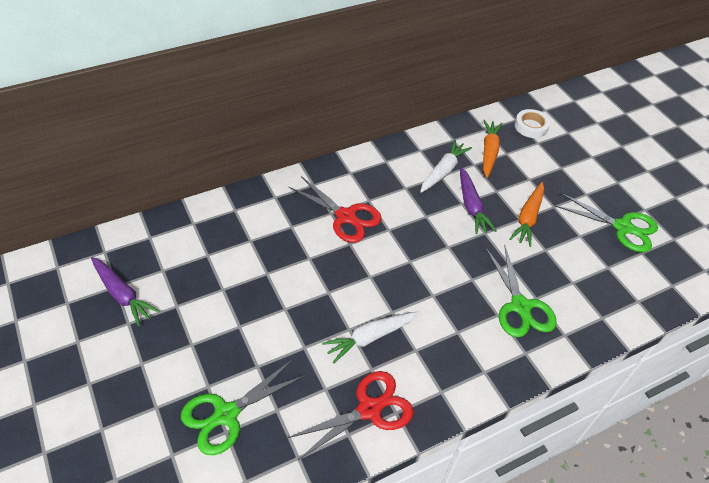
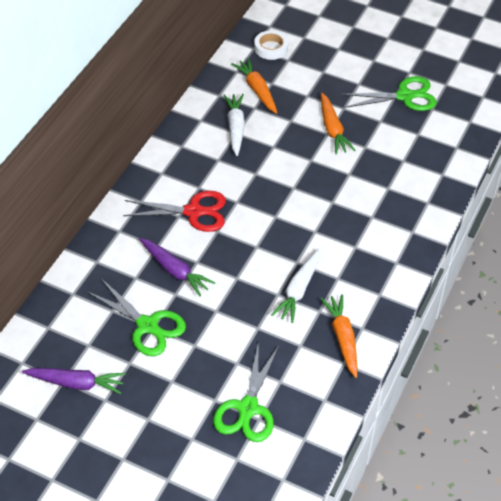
camera: 35 degrees left, 0 degrees up
(369, 409) = (342, 338): red scissors -> orange carrot
(471, 206) = (282, 144): purple carrot -> purple carrot (175, 271)
(520, 306) = (382, 200): green scissors -> green scissors (147, 325)

